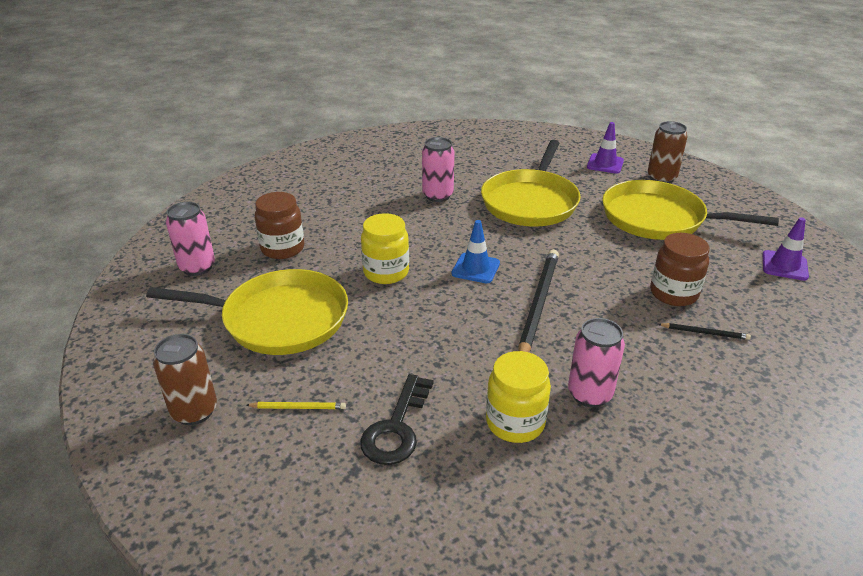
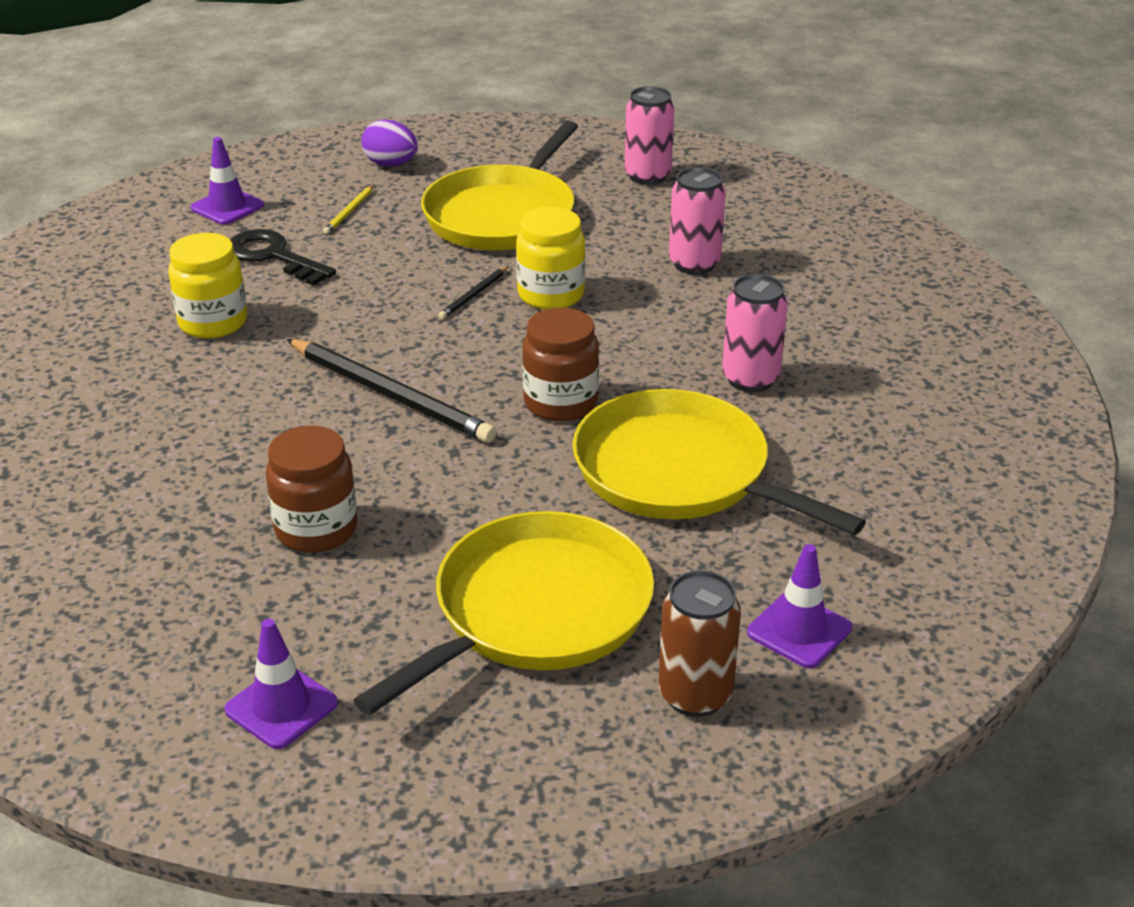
camera: 110 degrees right, 0 degrees up
(194, 411) = (391, 164): brown can -> purple egg
(282, 248) = (658, 231): brown jar -> brown jar (560, 403)
(314, 503) = (227, 207): none -> purple traffic cone
(475, 268) = (511, 365): blue traffic cone -> none
(589, 394) = (203, 382): pink can -> pink can (694, 264)
(705, 333) = (213, 519): black pencil -> black pencil (474, 295)

